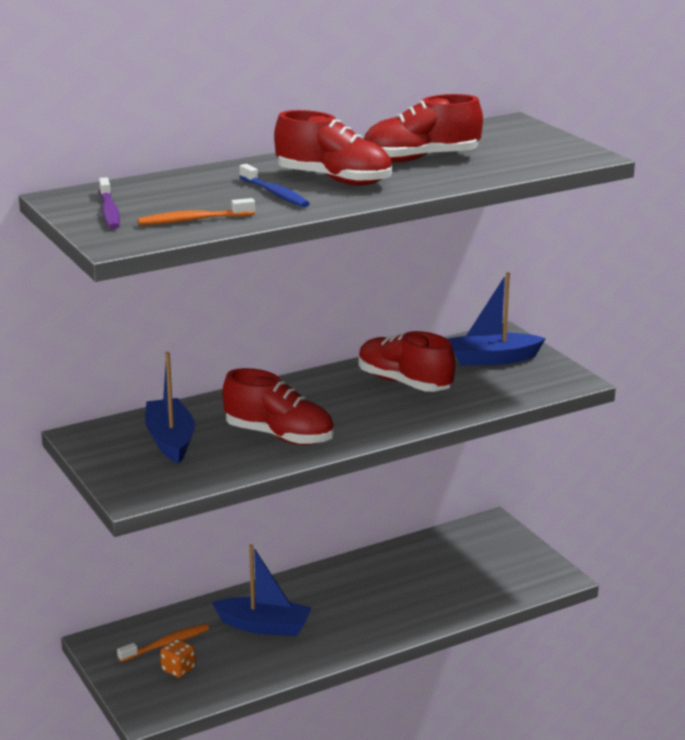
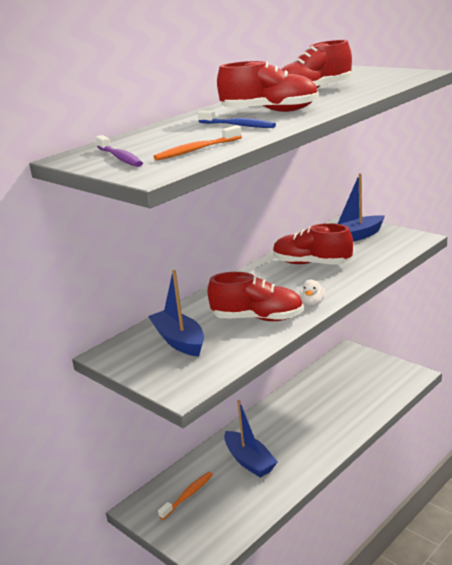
camera: 15 degrees left, 0 degrees up
(178, 669) = (208, 512): orange dice -> none
(264, 626) = (249, 461): blue boat -> blue boat turned 60 degrees clockwise
(359, 434) = (312, 303): none -> white duck

